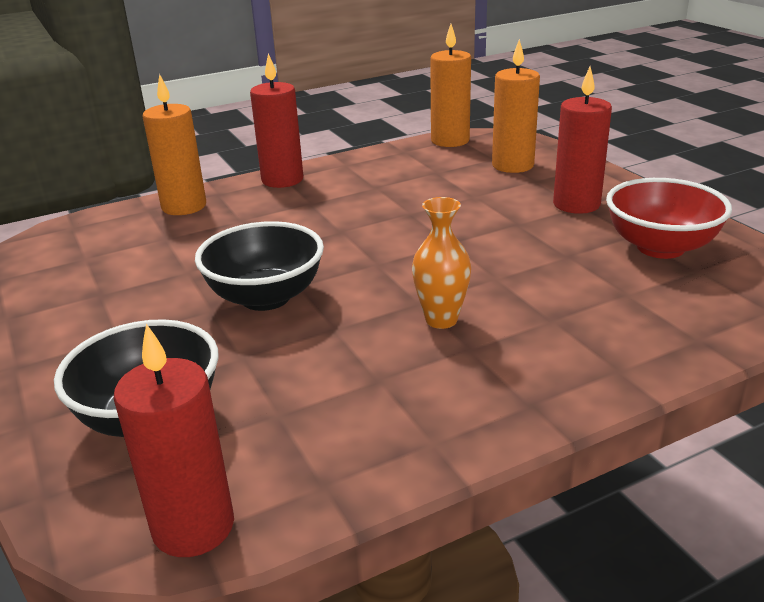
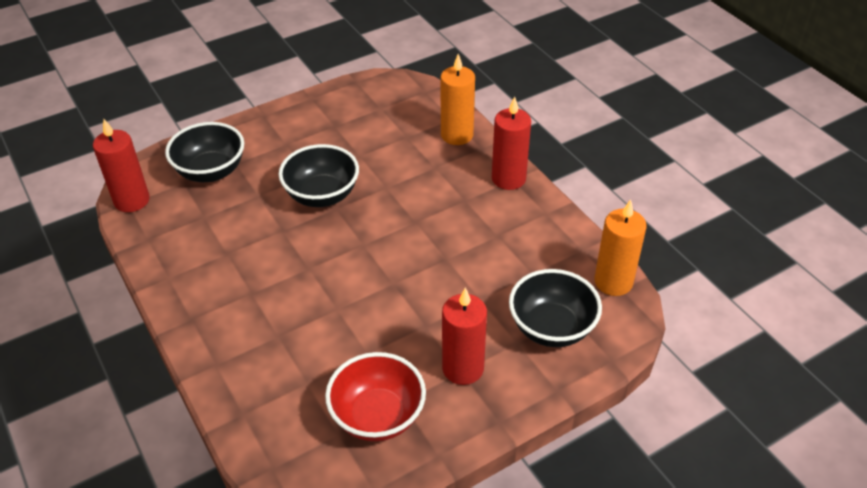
camera: 85 degrees right, 15 degrees up
(441, 320) = (285, 279): orange vase -> none
(512, 165) = (551, 328): orange candle -> black bowl

